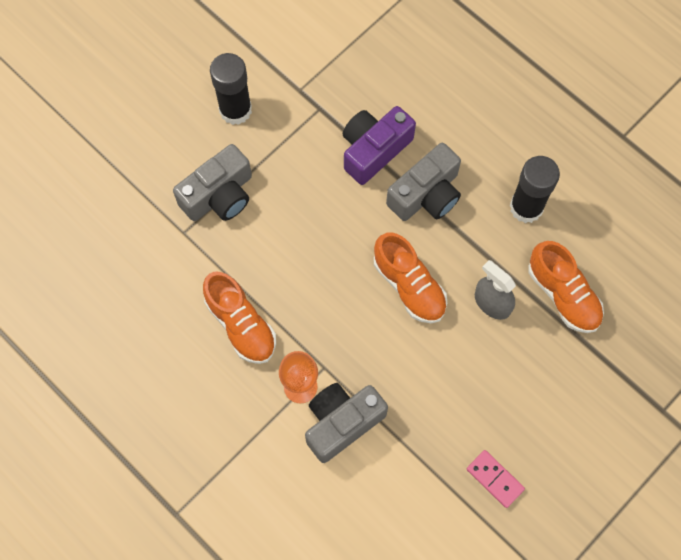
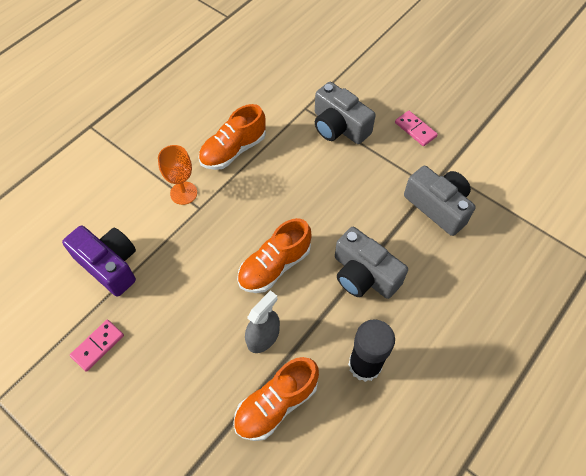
camera: 85 degrees right, 10 degrees down
(235, 110) = (415, 129): black glue stick -> pink domino
(342, 423) = (153, 224): grey camera -> grey camera (438, 206)
(374, 150) = (400, 230): purple camera -> purple camera (109, 265)

